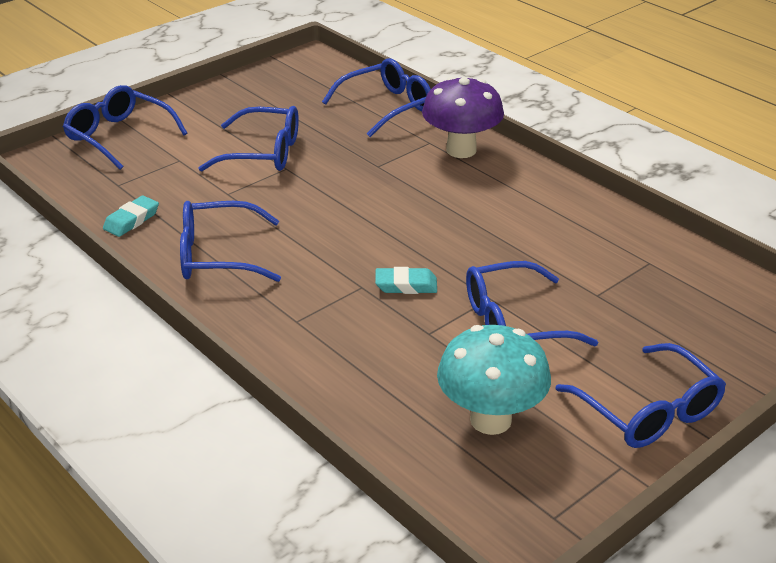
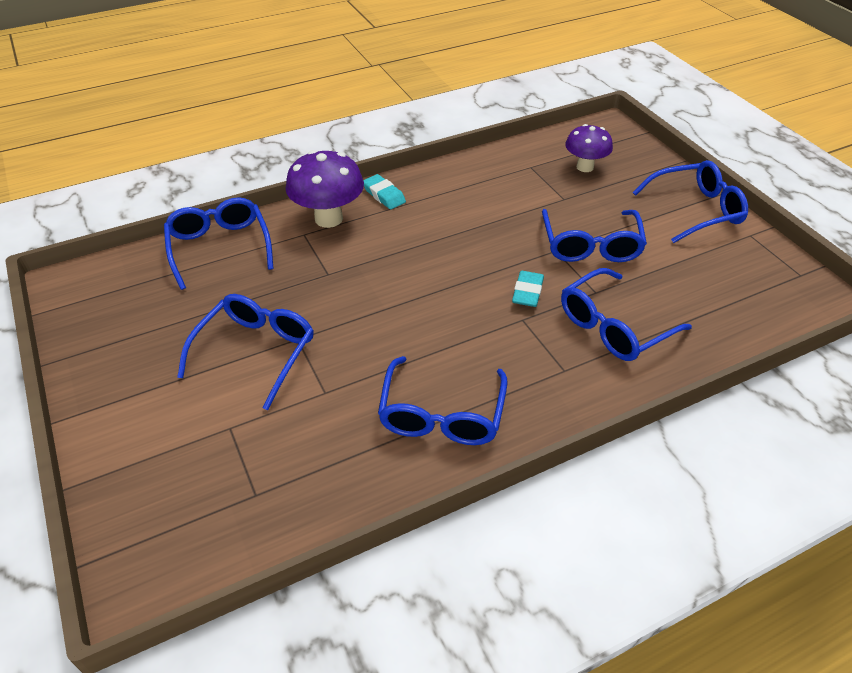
camera: 75 degrees left, 10 degrees up
(119, 136) = (133, 485): blue glasses -> blue glasses (614, 326)
(131, 220) = (343, 486): turquoise eraser -> turquoise eraser (384, 195)
(490, 420) = (703, 281): turquoise mushroom -> none
(682, 305) = (585, 167): none -> purple mushroom

